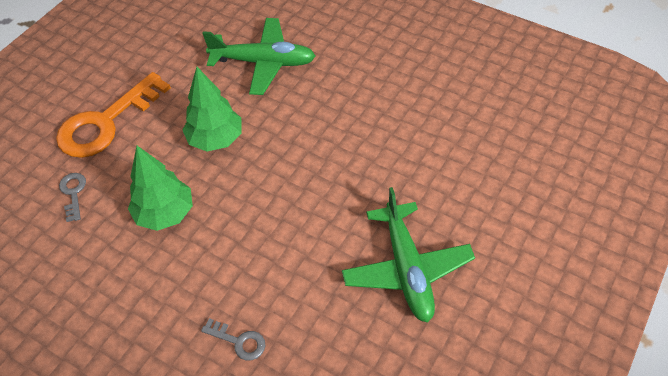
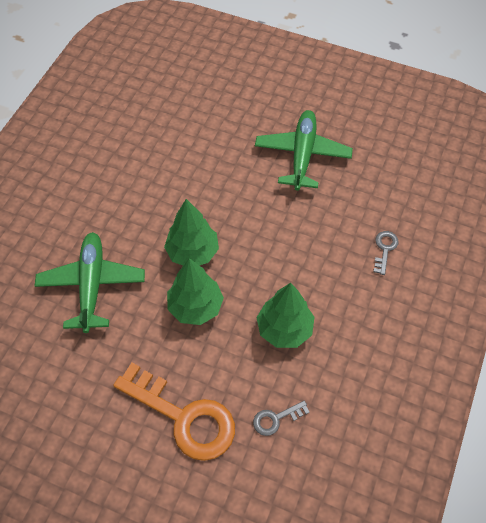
camera: 100 degrees left, 5 degrees up
(281, 141) = (192, 252): none -> green tree
(407, 269) = (302, 155): green plane -> green plane turned 60 degrees counterclockwise

